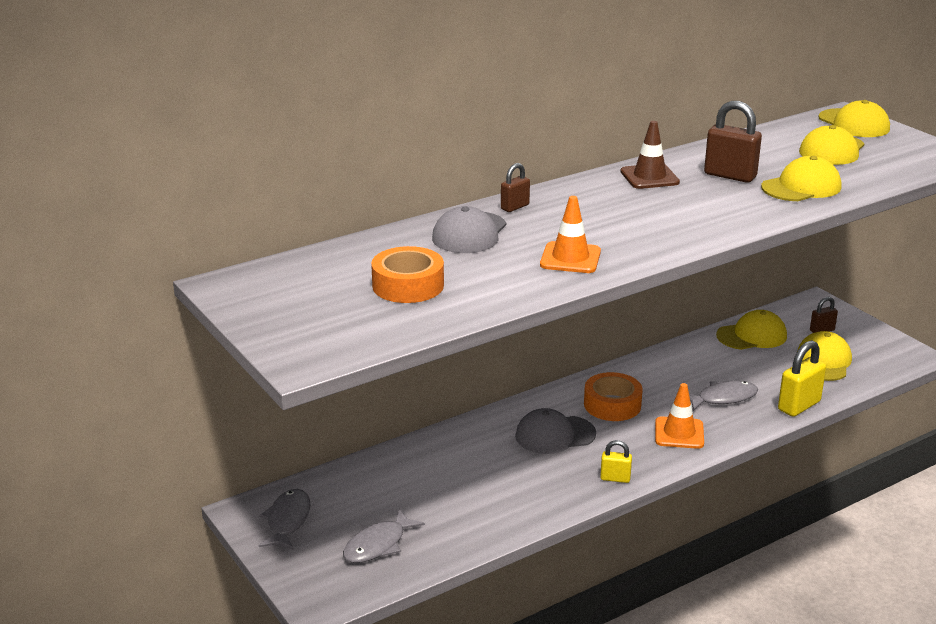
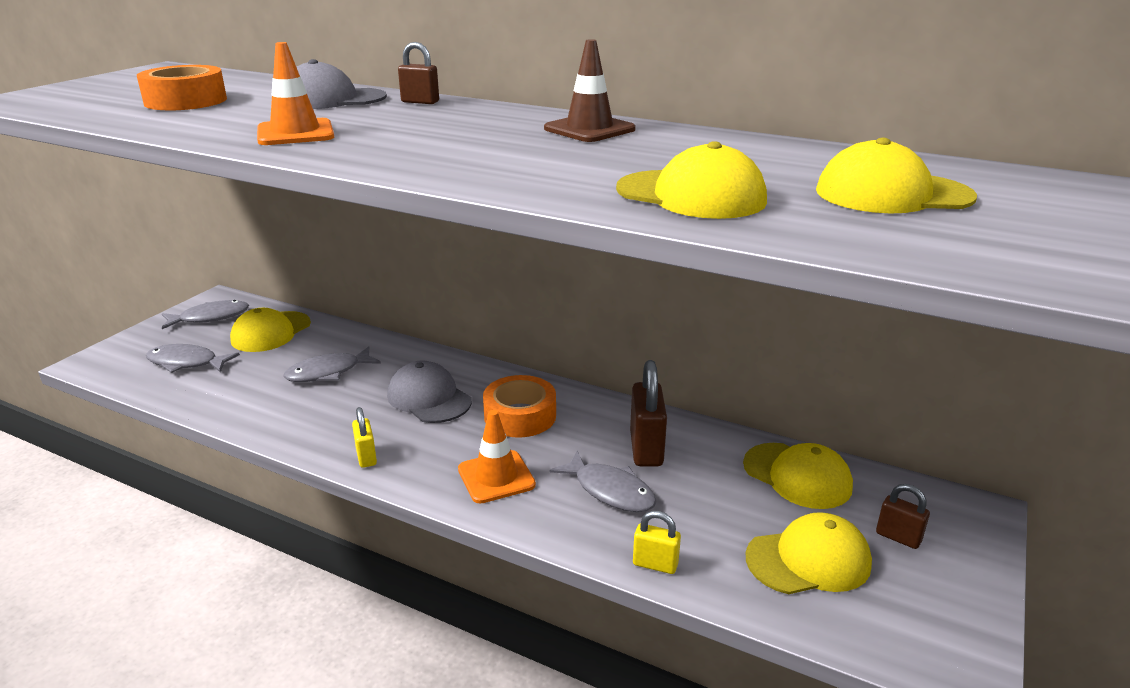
camera: 60 degrees right, 0 degrees up
(470, 472) = (328, 372): none -> grey fish
(730, 176) = (662, 158): brown padlock -> brown padlock (646, 449)
(799, 406) = (655, 564): yellow padlock -> yellow padlock, size x0.57
(854, 124) = (1050, 193): yellow cap -> yellow cap (271, 332)

